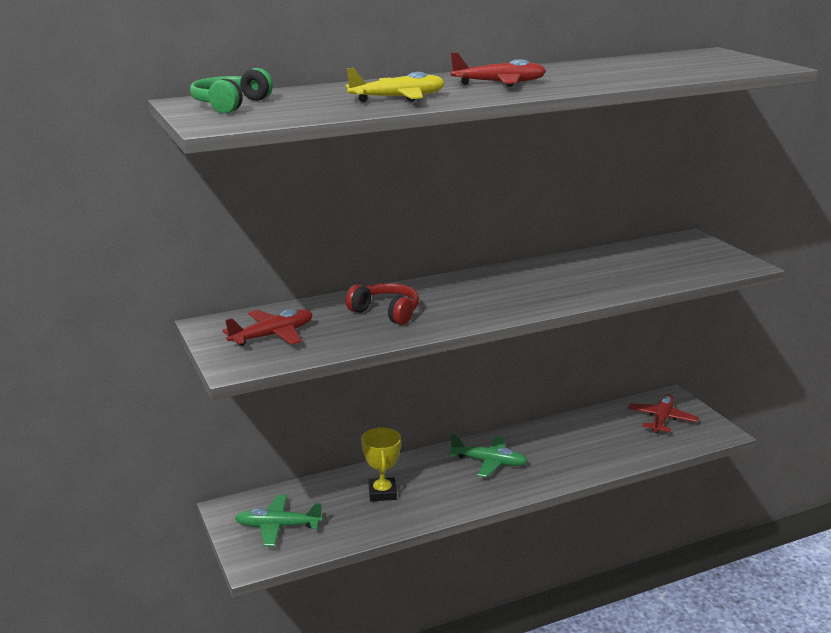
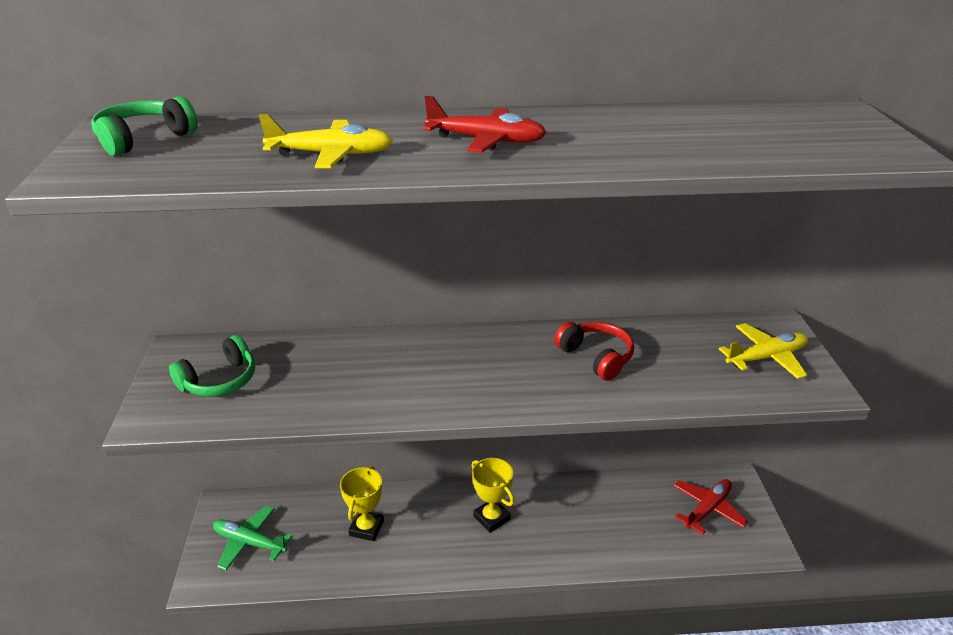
camera: 20 degrees right, 10 degrees up
(273, 335) = (220, 380): red plane -> green headphones
(386, 312) = (354, 372): red headphones -> red headphones (596, 357)
(489, 462) = (491, 518): green plane -> yellow trophy
(695, 256) = (766, 357): none -> yellow plane

